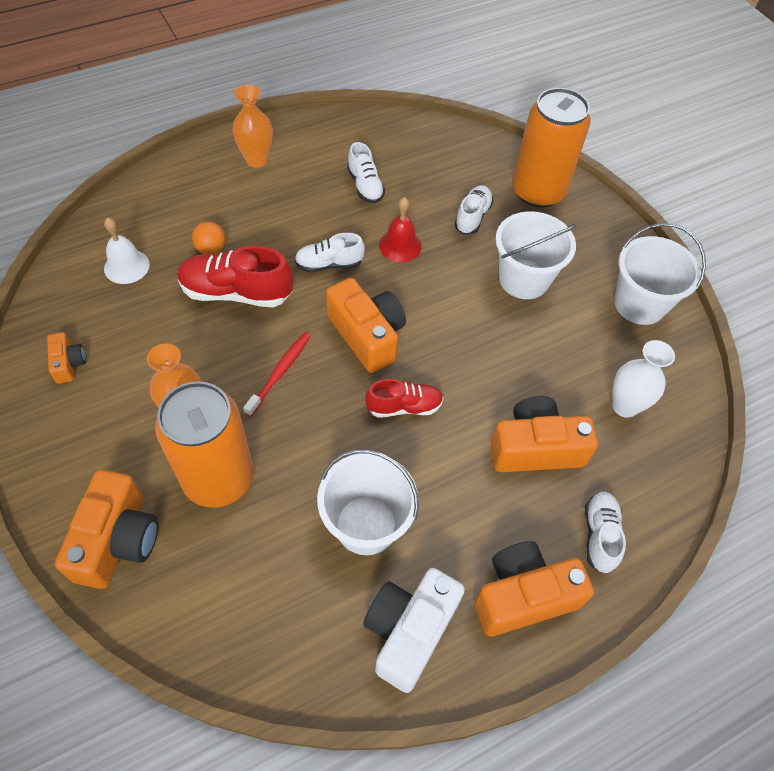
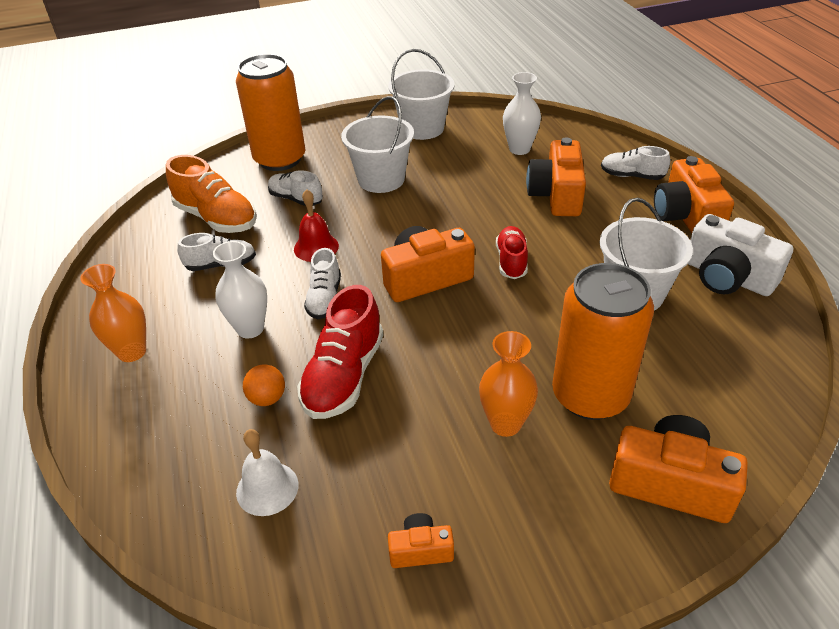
camera: 75 degrees left, 15 degrees down
(280, 372) = (462, 343): red toothbrush -> none
(287, 222) = (250, 329): none -> white vase
(430, 168) = (216, 218): none -> orange shoe

